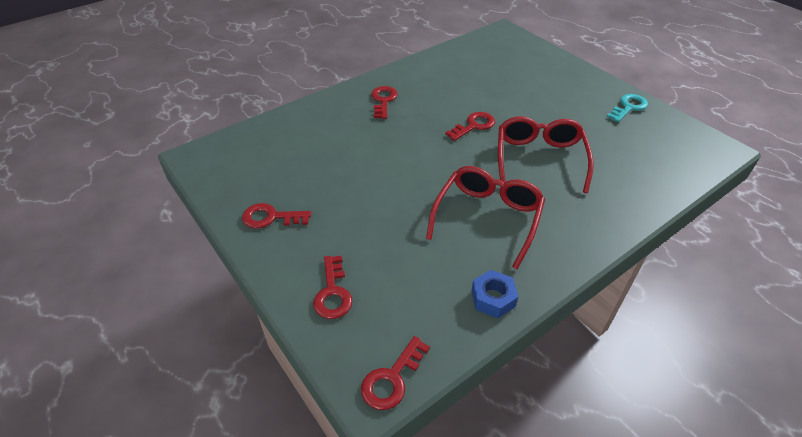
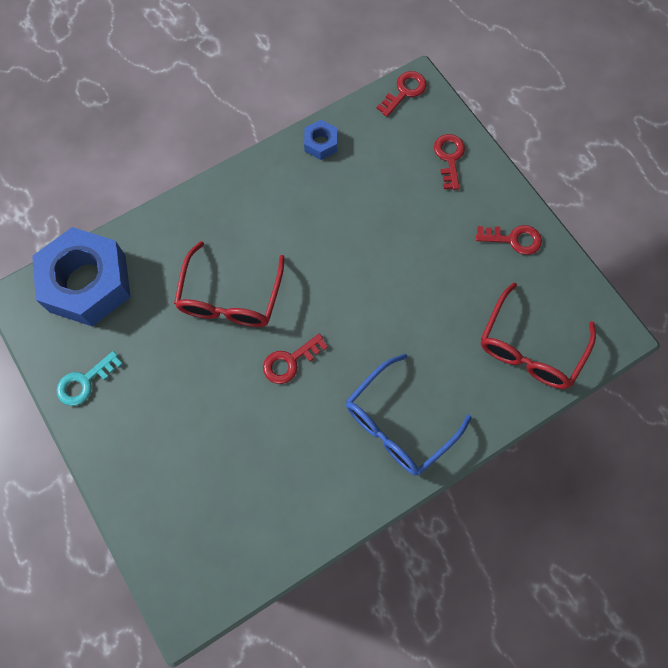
camera: 175 degrees left, 25 degrees up
(383, 100) = (398, 424): red key -> blue glasses
(487, 218) = (306, 223): red glasses -> red glasses (530, 348)
(671, 161) = (88, 283): none -> blue nut

